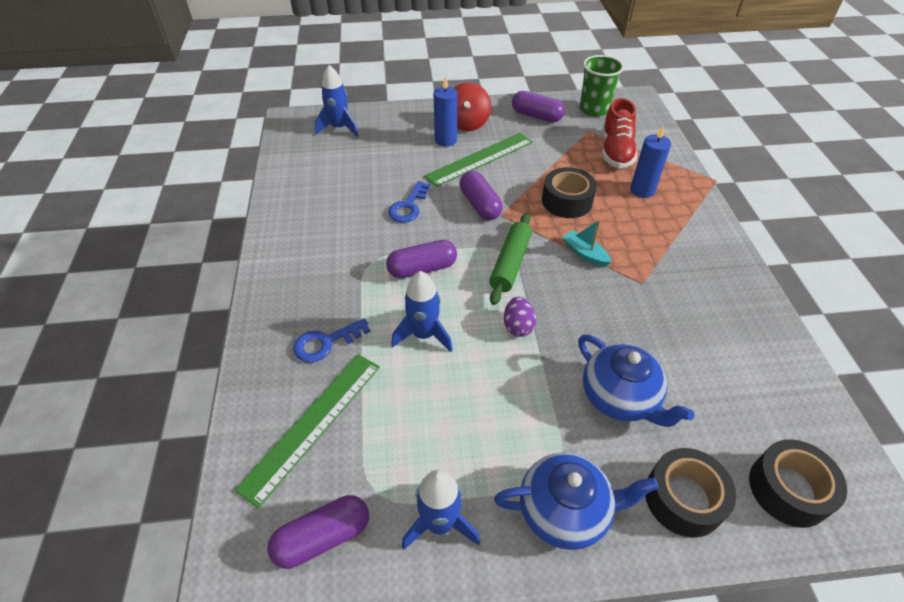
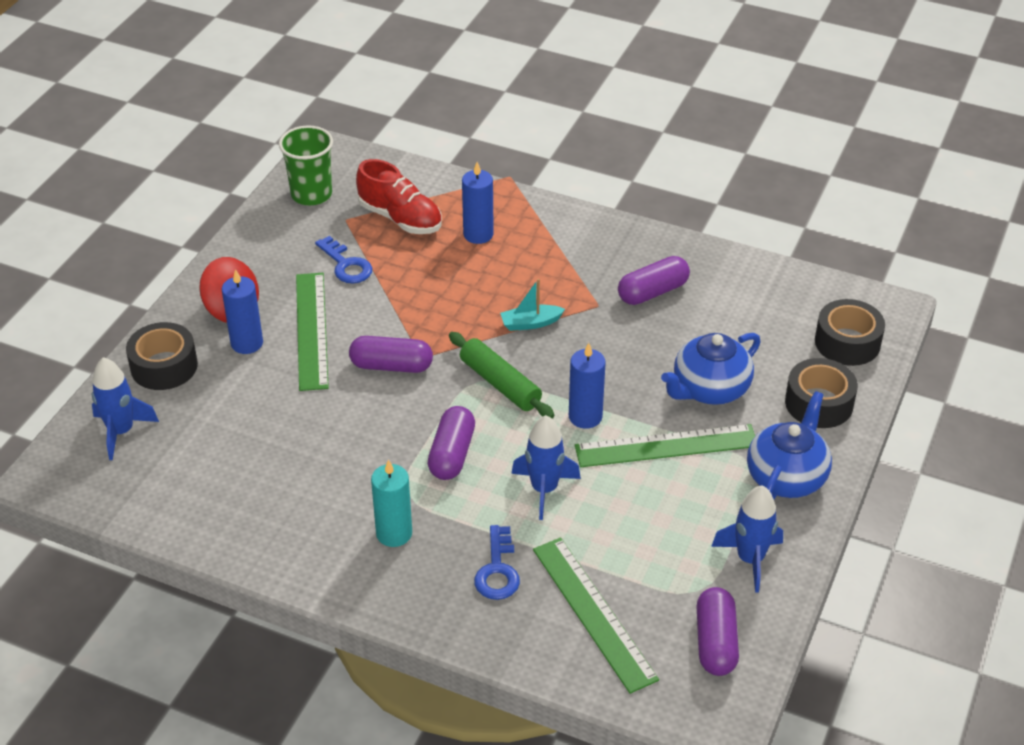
camera: 60 degrees left, 5 degrees down
(329, 272) = (394, 533): none -> turquoise candle
(408, 206) = (341, 426): blue key -> blue key (346, 265)
(518, 326) = (585, 417): purple egg -> blue candle
(529, 394) = (666, 446): none -> green ruler
(536, 116) = (276, 245): purple capsule -> purple capsule (653, 292)
(567, 201) = (445, 297): black tape -> black tape (164, 366)
(620, 397) = (709, 389): blue teapot -> blue teapot turned 150 degrees clockwise

